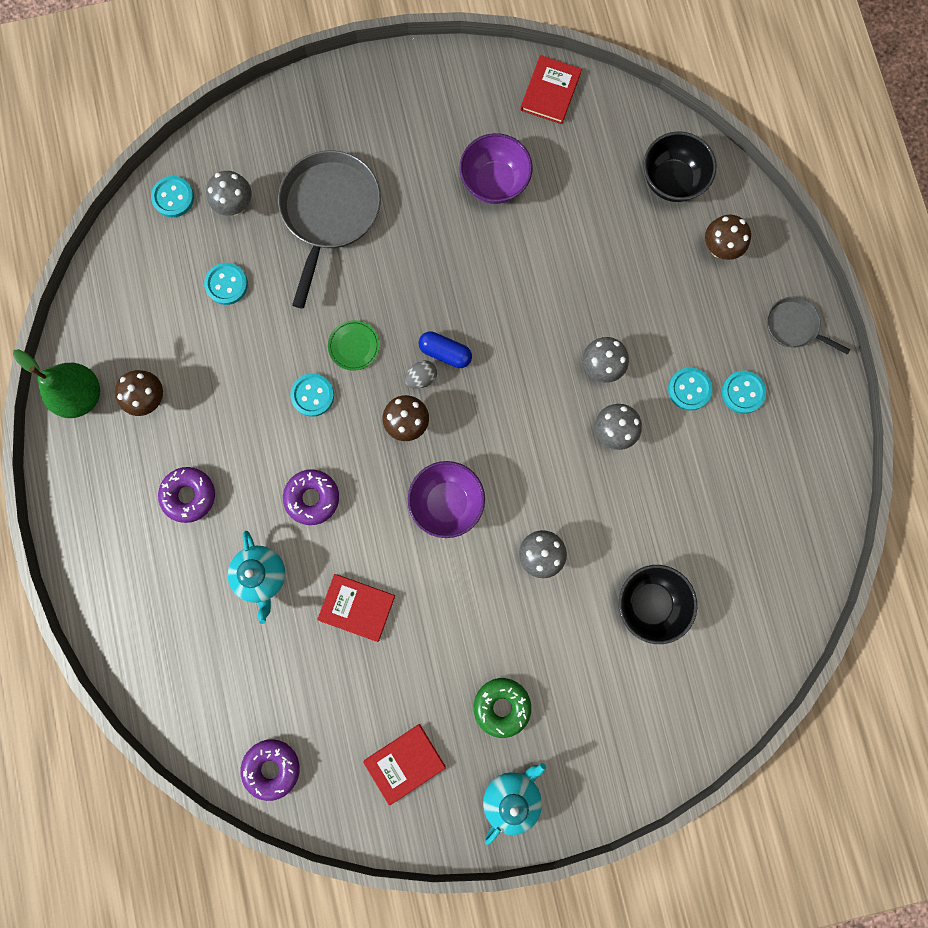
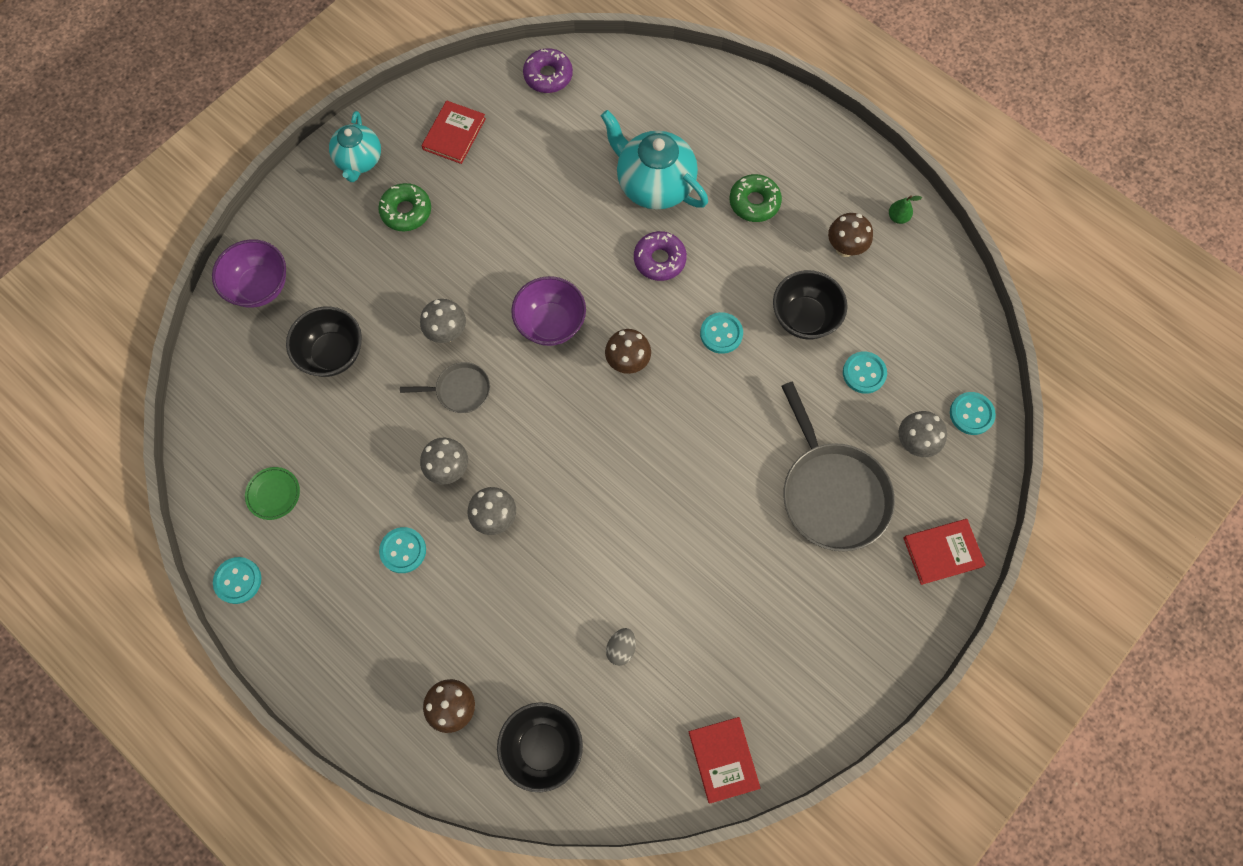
camera: 145 degrees right, 10 degrees down
(81, 395) = (898, 217): green pear -> green pear, size x0.45
(189, 495) = (754, 202): purple donut -> green donut
(234, 362) = (804, 317): none -> black bowl
(261, 576) = (654, 184): turquoise teapot -> turquoise teapot, size x1.55
(354, 346) = (719, 394): green plate -> green plate (273, 494)
(357, 607) = (565, 208): red book -> red book (942, 552)
(421, 378) = (643, 405): grey egg -> grey egg (621, 648)
(445, 353) = (639, 439): blue capsule -> none
(494, 182) = (708, 624): purple bowl -> purple bowl (260, 287)
(742, 392) = (352, 580): turquoise button -> turquoise button (238, 580)
(793, 326) = (337, 677): grey pan -> grey pan (460, 390)

